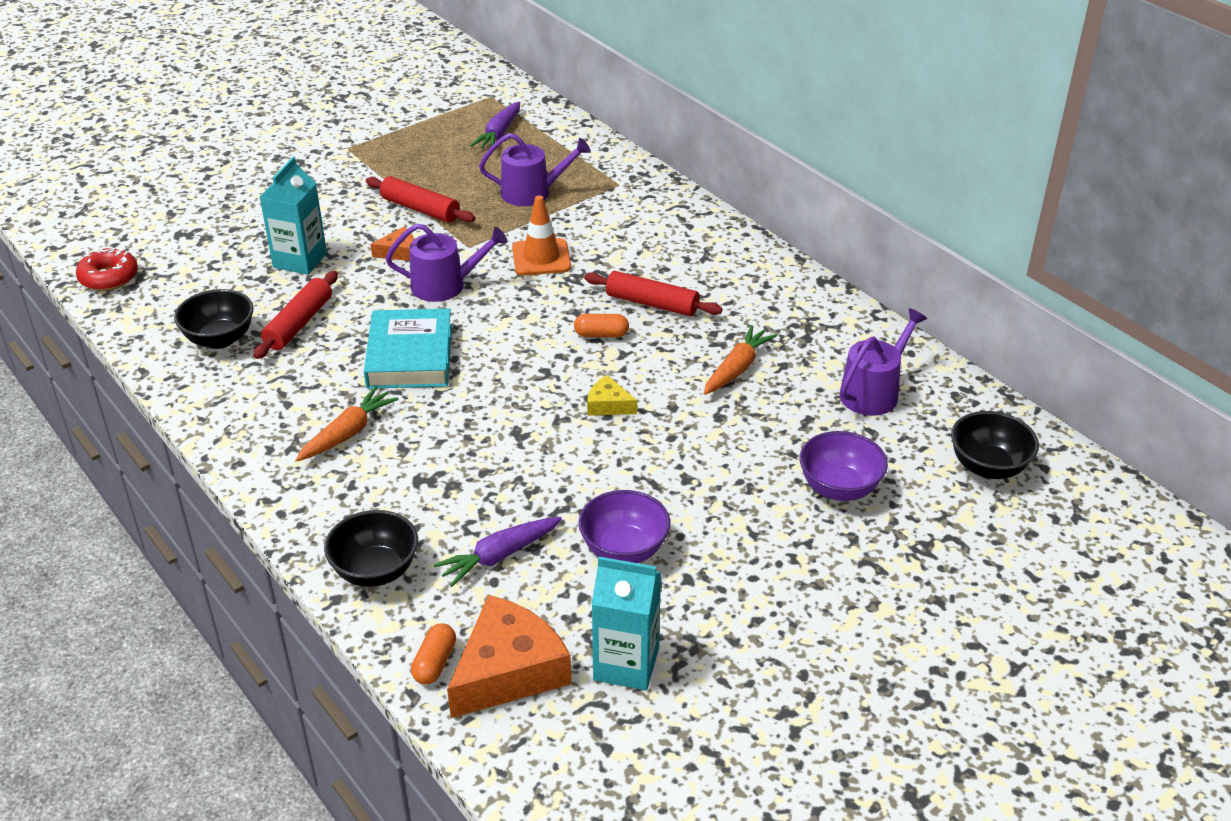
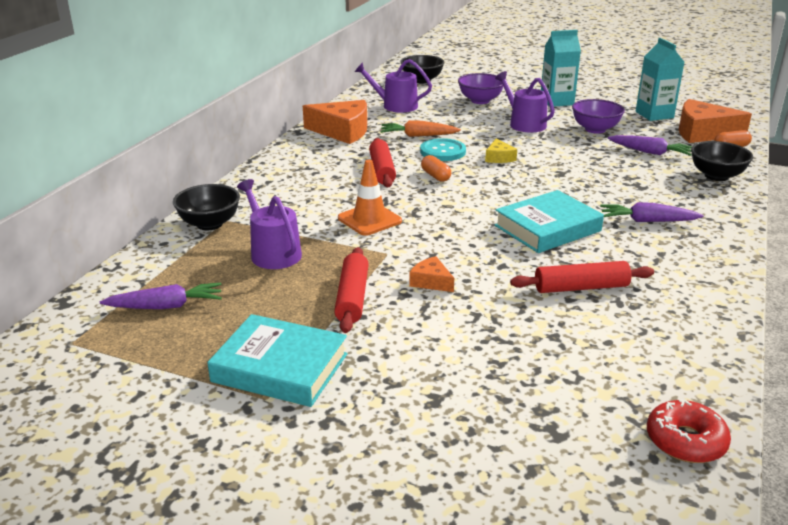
camera: 120 degrees left, 10 degrees down
(220, 339) = (652, 316): black bowl -> black bowl (209, 224)
(300, 260) = (503, 327): turquoise carton -> turquoise carton (556, 101)
(348, 433) = (647, 221): orange carrot -> purple carrot
(371, 159) = (280, 368): none -> turquoise book
(445, 285) = (451, 244): purple watering can -> purple watering can (524, 124)
(667, 368) = (443, 151): none -> turquoise button
(802, 314) = (342, 131): none -> orange cheese

